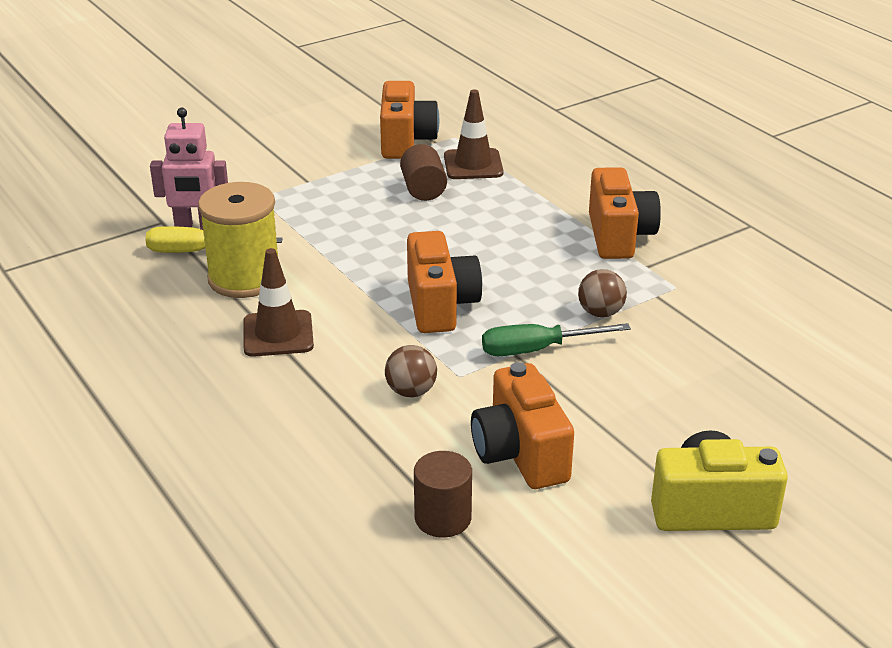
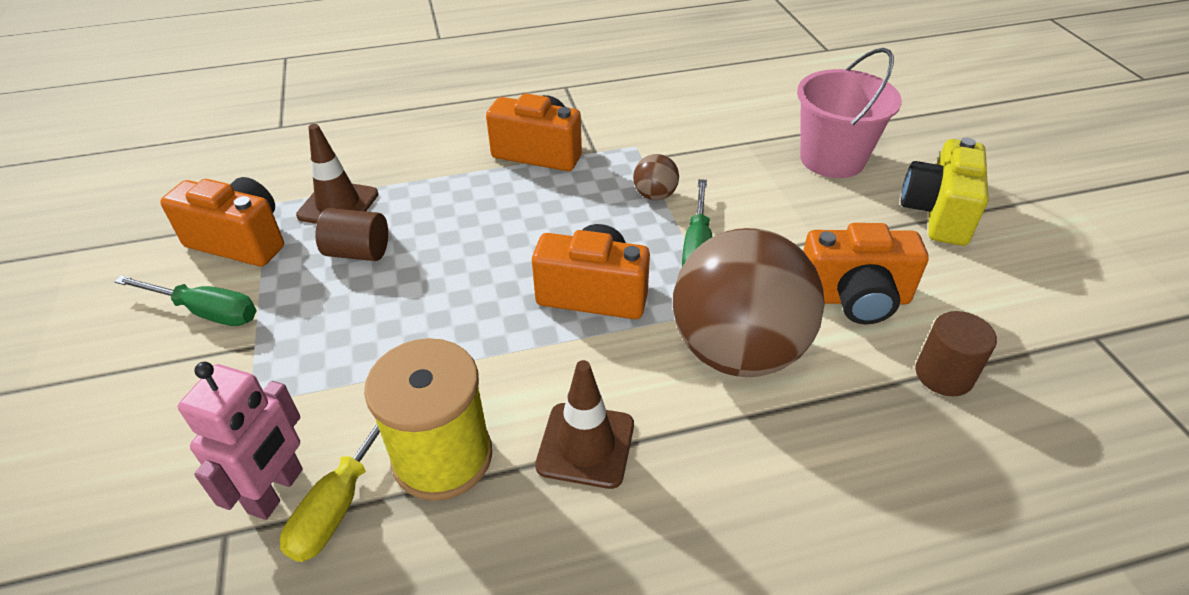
camera: 70 degrees left, 10 degrees up
(329, 154) = (206, 311): none -> green screwdriver
(411, 391) = (737, 351): brown ball -> brown ball, size x2.49
(761, 420) = (832, 159): none -> pink bucket

